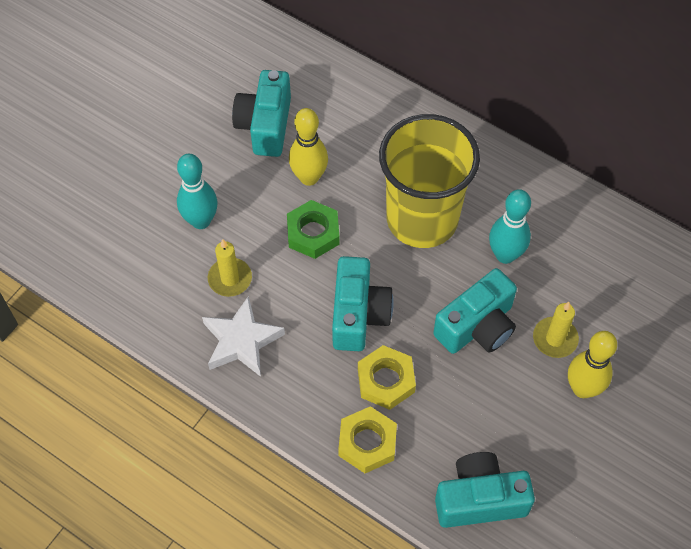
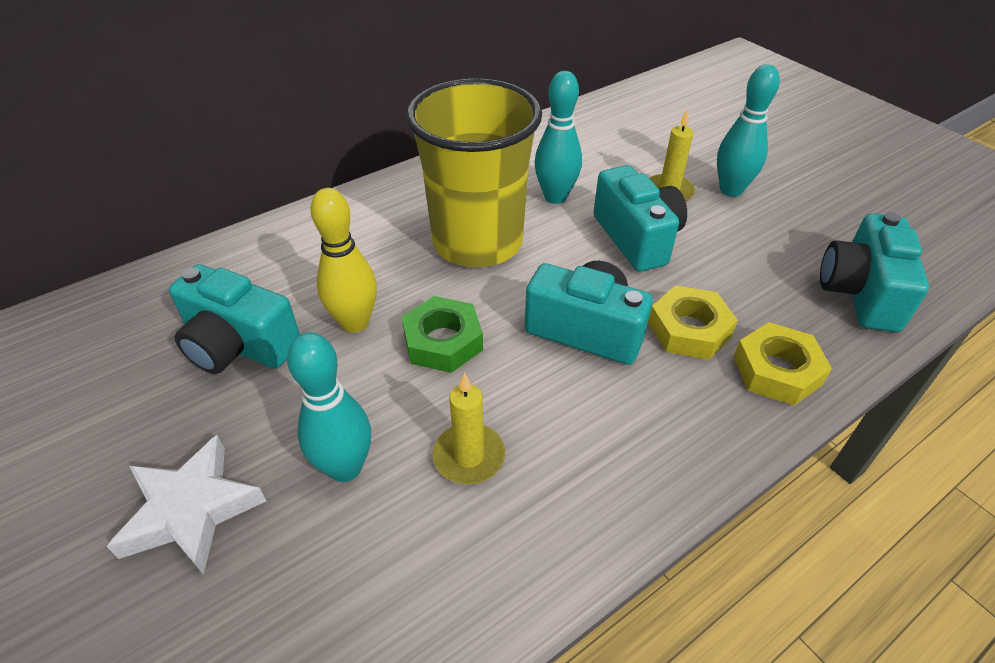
camera: 70 degrees left, 15 degrees down
(241, 341) = (583, 470): white star -> white star (191, 510)
(582, 388) = (731, 190): yellow bowling pin -> turquoise bowling pin

